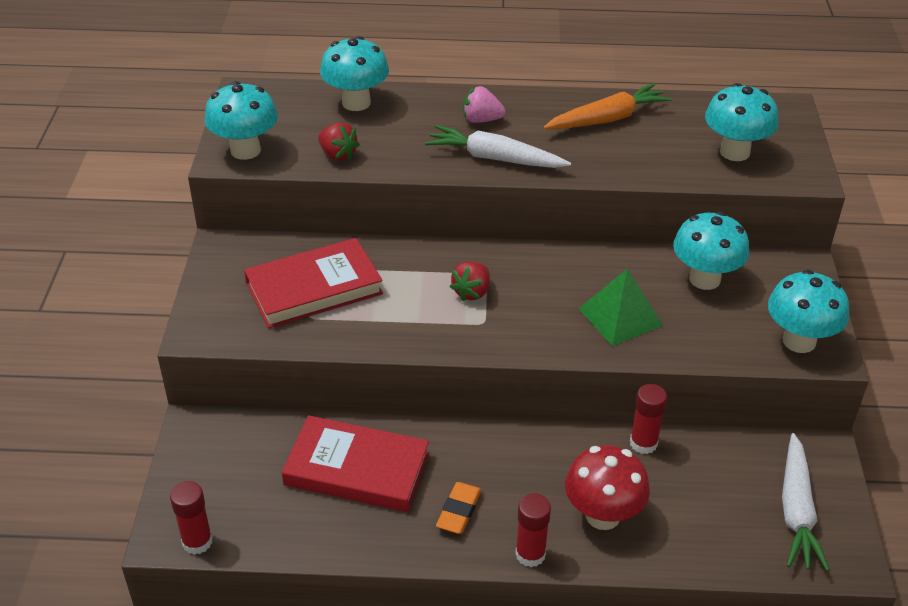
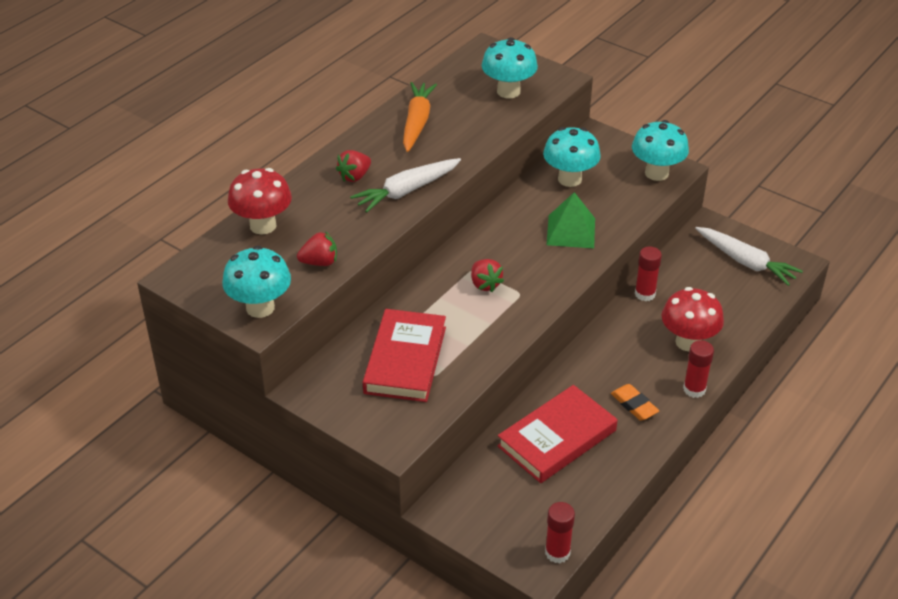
camera: 55 degrees left, 0 degrees up
(356, 103) = (263, 225): turquoise mushroom -> red mushroom
(481, 120) = (354, 176): pink strawberry -> red strawberry

